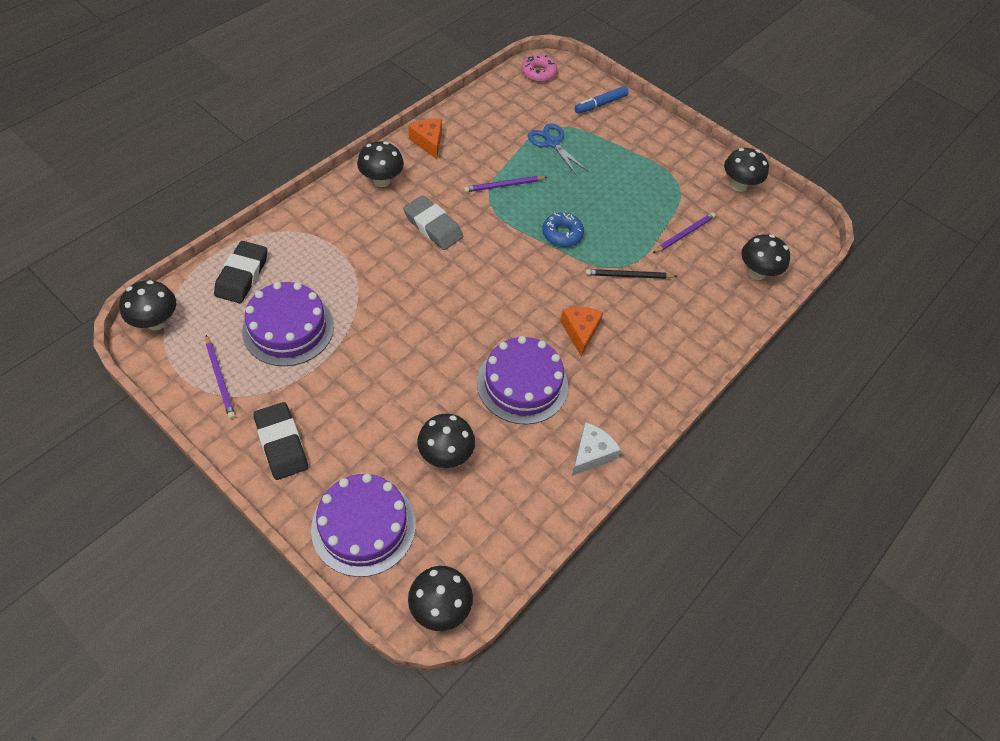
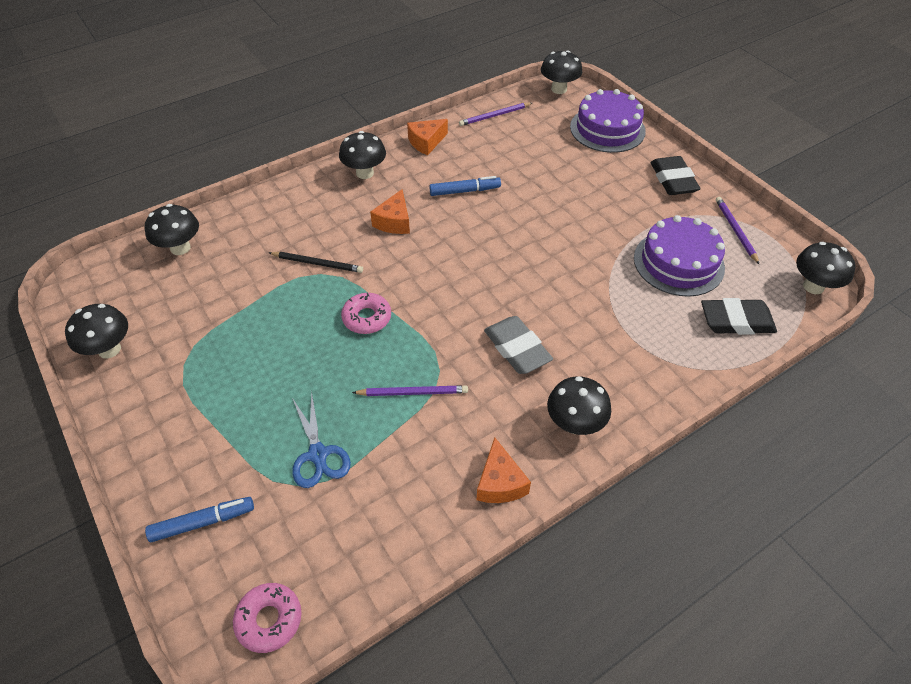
camera: 160 degrees left, 5 degrees down
(242, 275) = (736, 321): black eraser -> black eraser turned 60 degrees clockwise
(446, 455) = (541, 156): black mushroom -> black mushroom (365, 173)
(522, 384) = (464, 191): purple cake -> blue marker
(562, 234) = (367, 318): blue donut -> pink donut
(591, 454) = (426, 142): white cheese -> orange cheese
(684, 234) = (226, 298): purple pencil -> purple pencil (495, 116)

